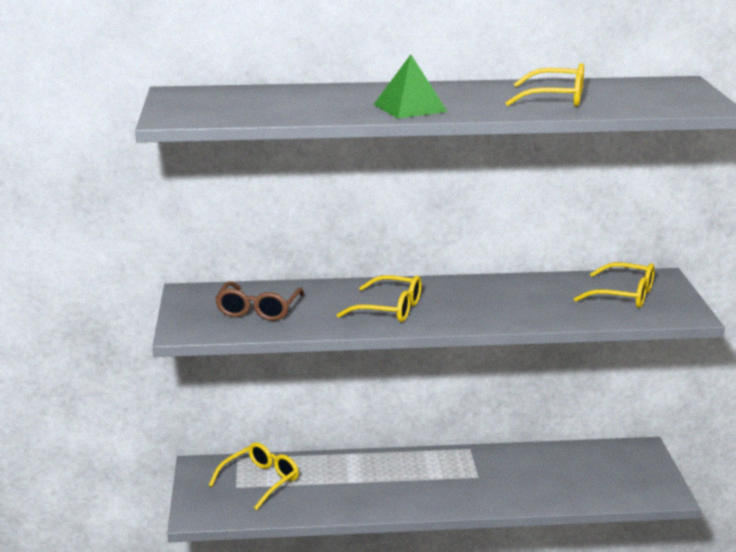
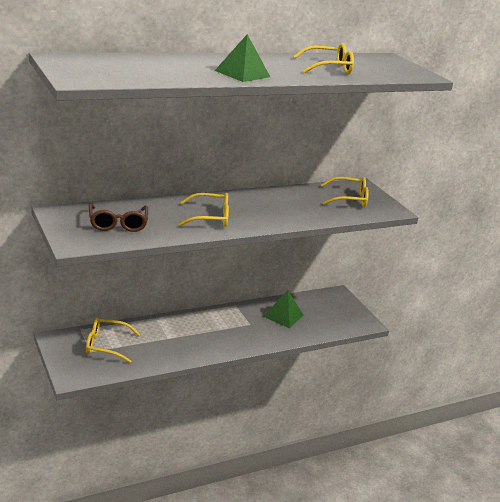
camera: 25 degrees left, 5 degrees up
(260, 481) = (106, 345): yellow glasses -> yellow glasses turned 105 degrees counterclockwise
(535, 470) = (283, 315): none -> green pyramid

